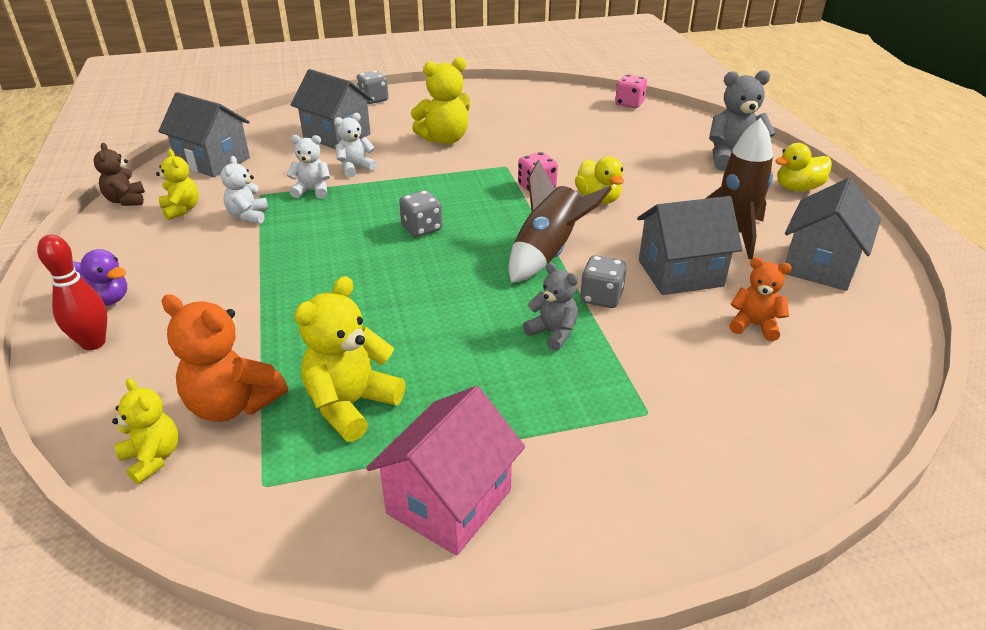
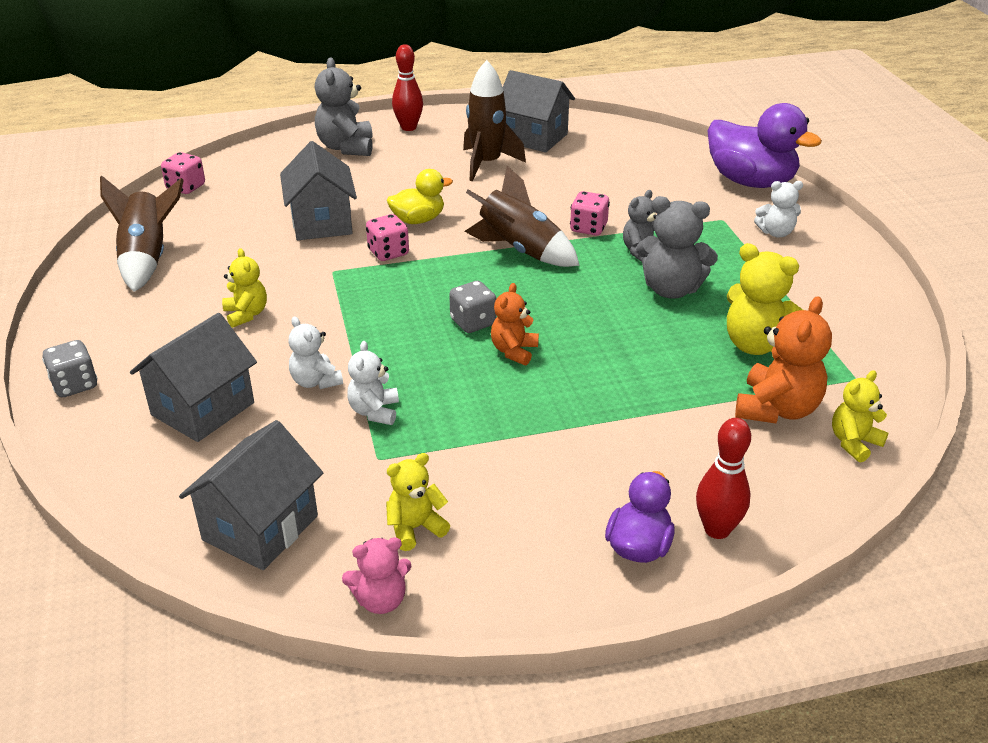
camera: 90 degrees left, 0 degrees up
(126, 200) = (381, 600): brown teddy bear -> pink teddy bear
(248, 216) = (438, 458): white teddy bear -> white teddy bear (776, 233)
(444, 139) = (246, 314): yellow teddy bear -> yellow teddy bear, size x0.61
(449, 501) = (834, 296): pink house -> none
(471, 349) = (671, 289): none -> grey teddy bear
(520, 102) = (147, 258): none -> brown rocket
(601, 297) = (588, 228): grey dice -> pink dice
(680, 273) = (549, 192): grey house -> grey house (322, 222)
(754, 325) = (615, 171): orange teddy bear -> orange teddy bear (514, 351)
(778, 459) = (750, 181): none -> purple duck
(797, 188) = (408, 127): yellow duck -> red bowling pin

